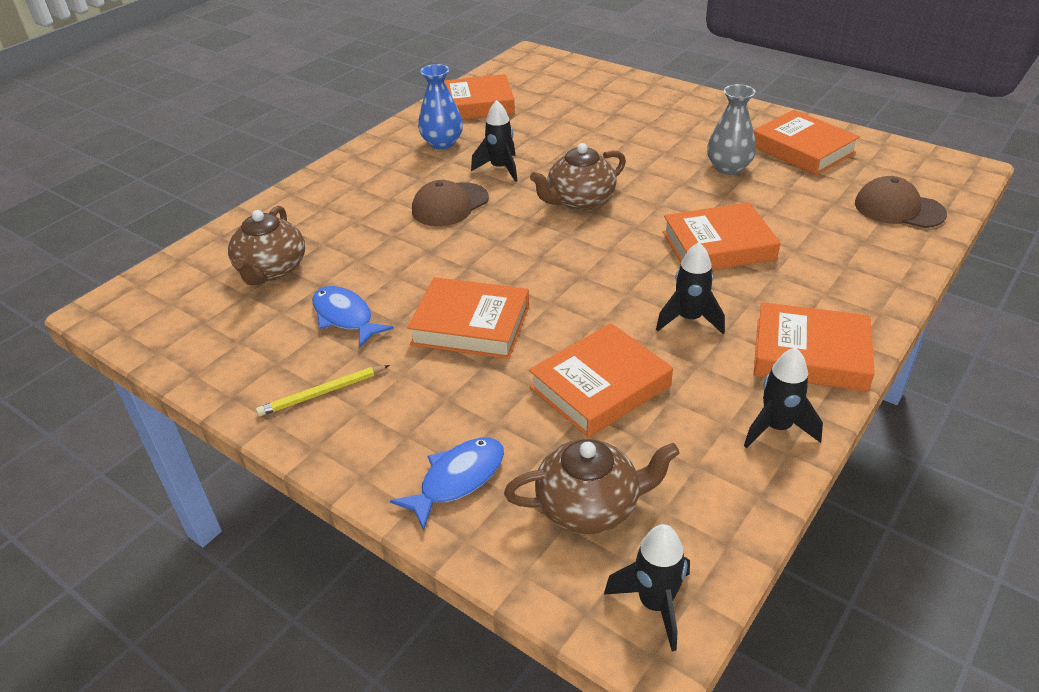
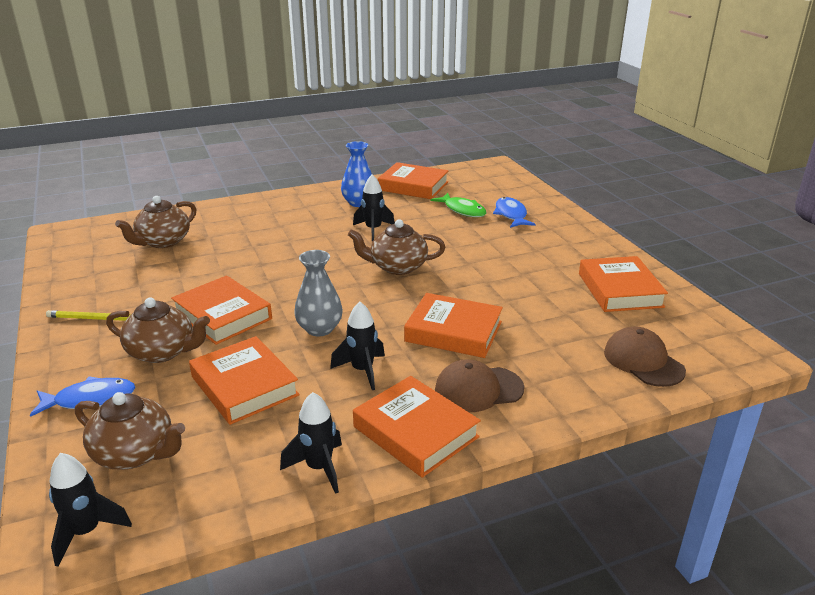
camera: 30 degrees right, 10 degrees down
(345, 317) = (163, 282): blue fish -> blue fish (511, 215)
(450, 205) = (311, 241): brown cap -> brown cap (478, 389)
(462, 392) = (163, 352): none -> brown teapot
(563, 116) = (463, 210): none -> green fish
(600, 386) = (244, 386): orange book -> orange book turned 60 degrees clockwise
(728, 168) = (538, 283): grey vase -> grey vase (319, 329)

